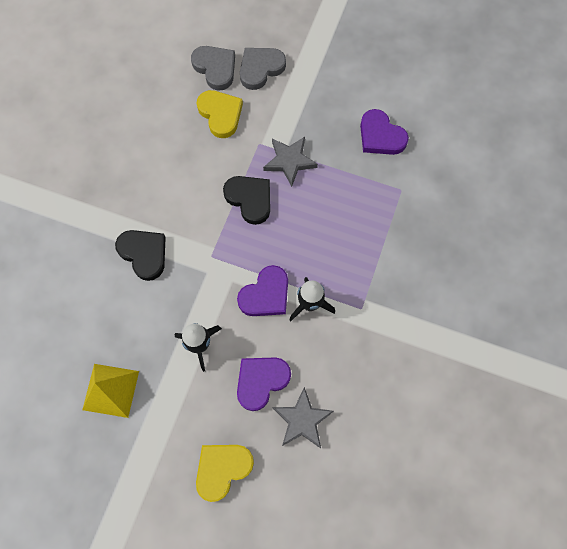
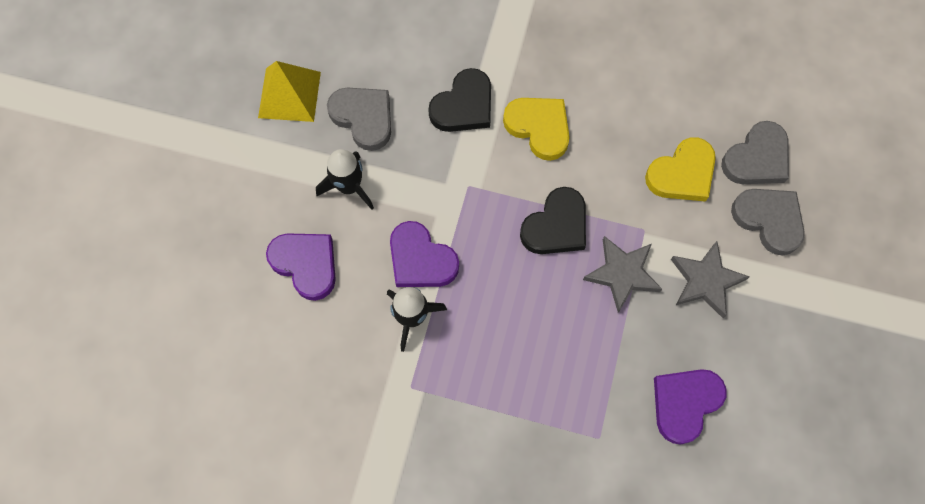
camera: 85 degrees right, 0 degrees up
(142, 330) = (363, 118): none -> grey heart
(222, 469) = (199, 230): yellow heart -> yellow heart (539, 128)
(302, 420) = (258, 319): grey star -> grey star (705, 281)

